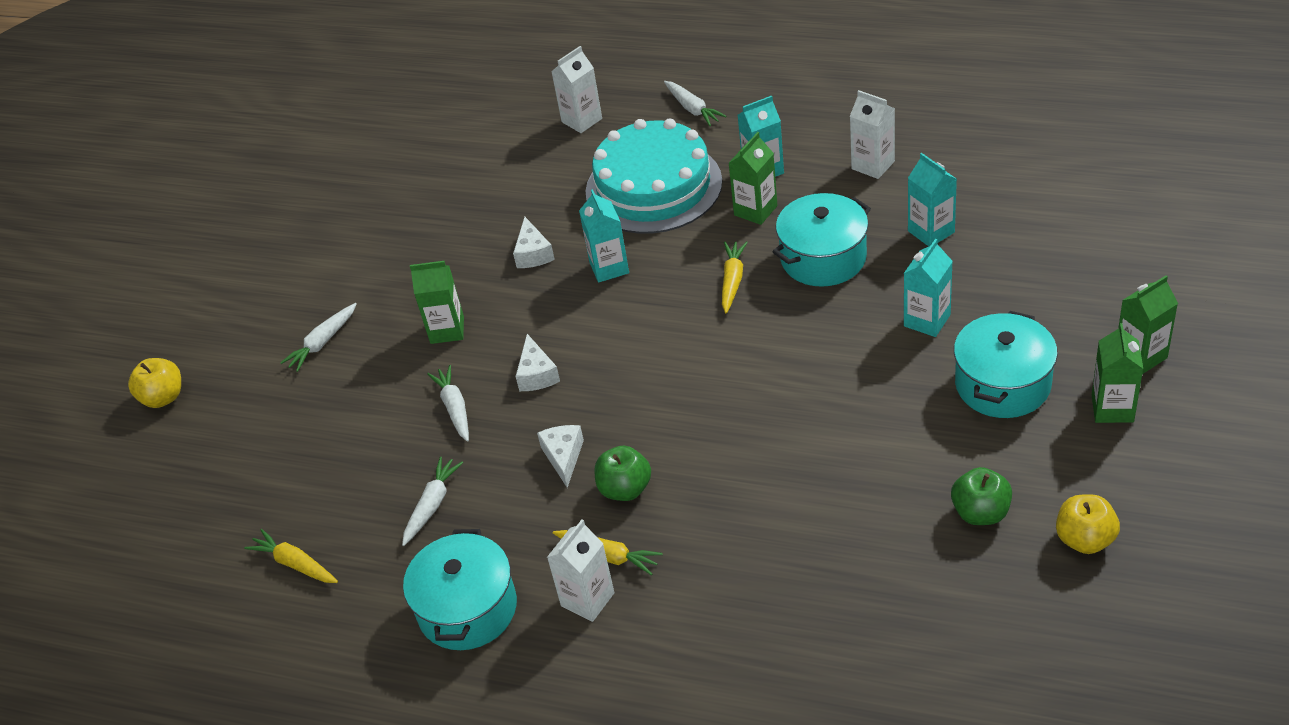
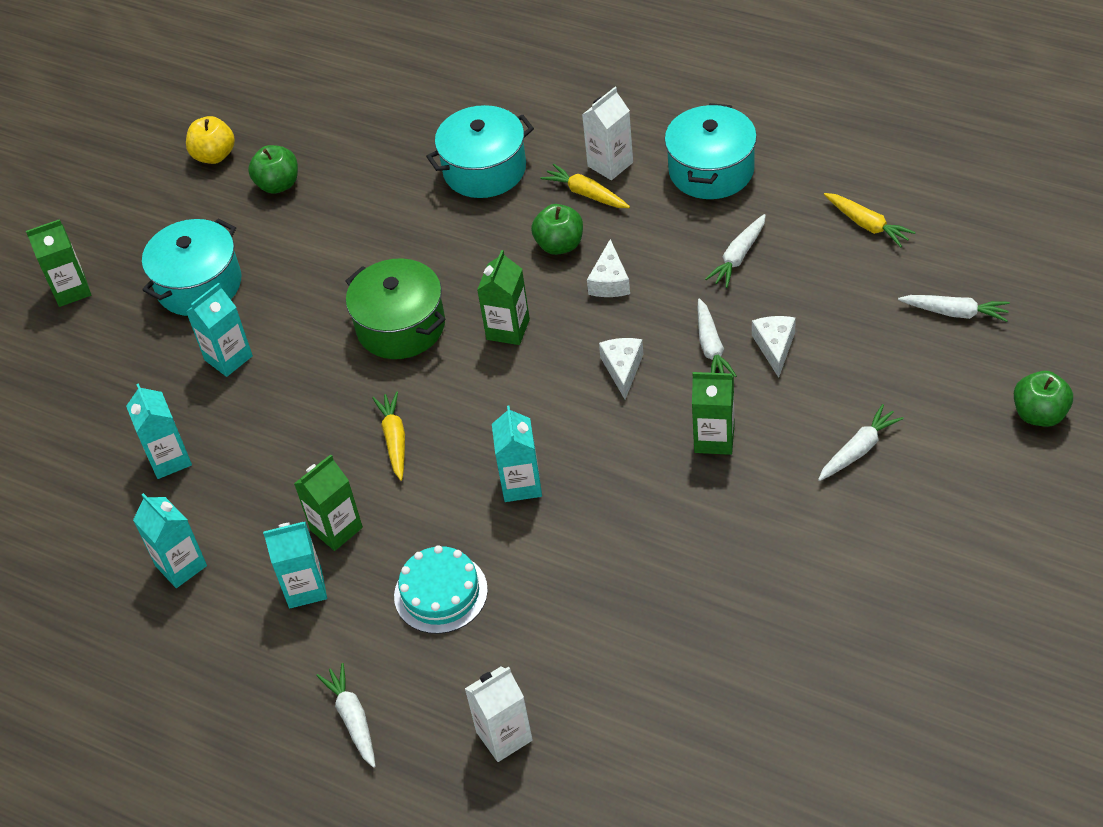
camera: 170 degrees left, 5 degrees up
(163, 397) = (1039, 414): yellow apple -> green apple
(220, 479) = (955, 312): none -> white carrot
(533, 253) = (604, 522): white cheese -> white cheese (775, 347)
(653, 186) = (440, 593): turquoise cake -> turquoise cake, size x0.54
(732, 281) = (394, 440): yellow carrot -> yellow carrot turned 150 degrees clockwise
(766, 378) = (401, 326): none -> green pot
(823, 258) = (291, 449): turquoise pot -> turquoise pot (484, 169)
(873, 165) = (181, 566): white carton -> turquoise carton
(1112, 408) = (126, 249): green carton -> green carton (508, 329)

